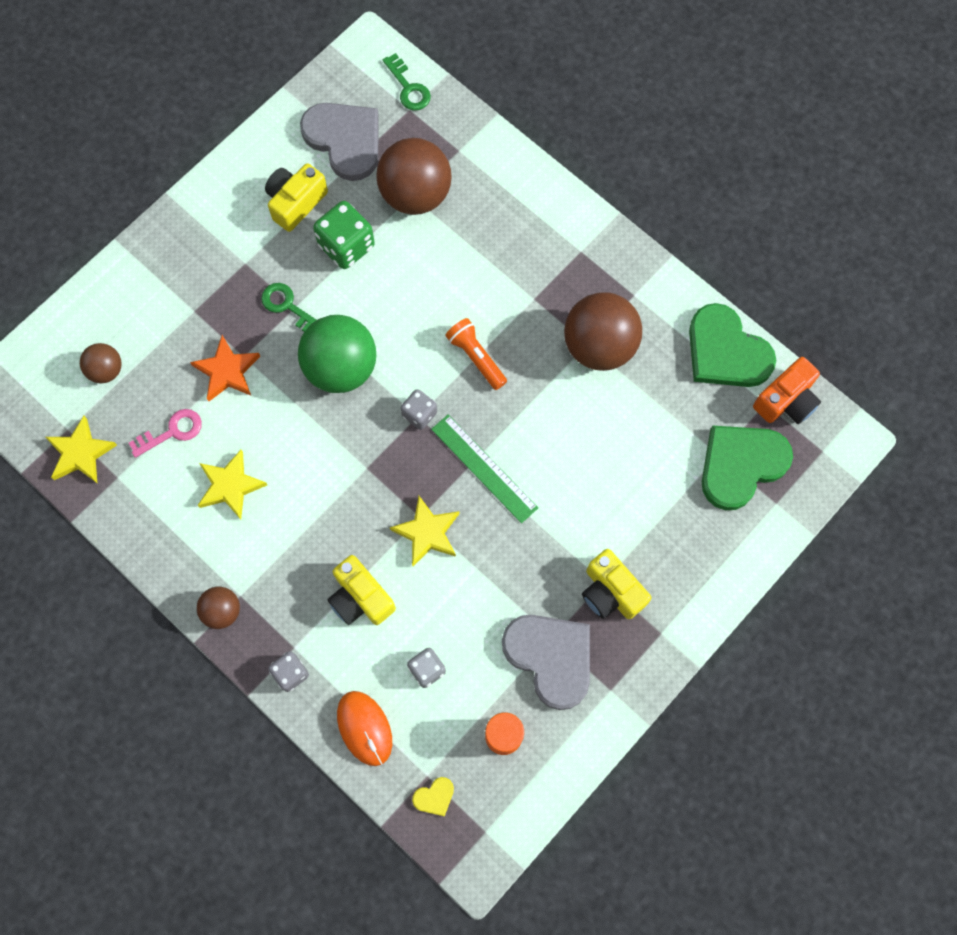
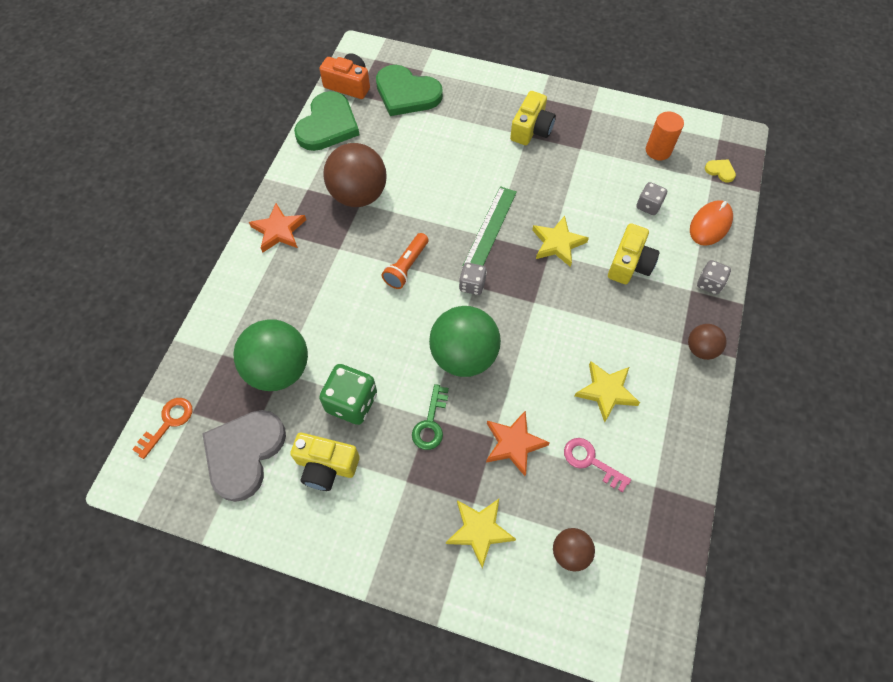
camera: 115 degrees left, 10 degrees down
(80, 453) = (655, 531): yellow star -> yellow star (479, 530)
(408, 88) = (168, 423): green key -> orange key
(415, 194) = (279, 369): brown ball -> green ball
(550, 657) = (593, 145): grey heart -> none
(587, 247) = (279, 230): none -> orange star

